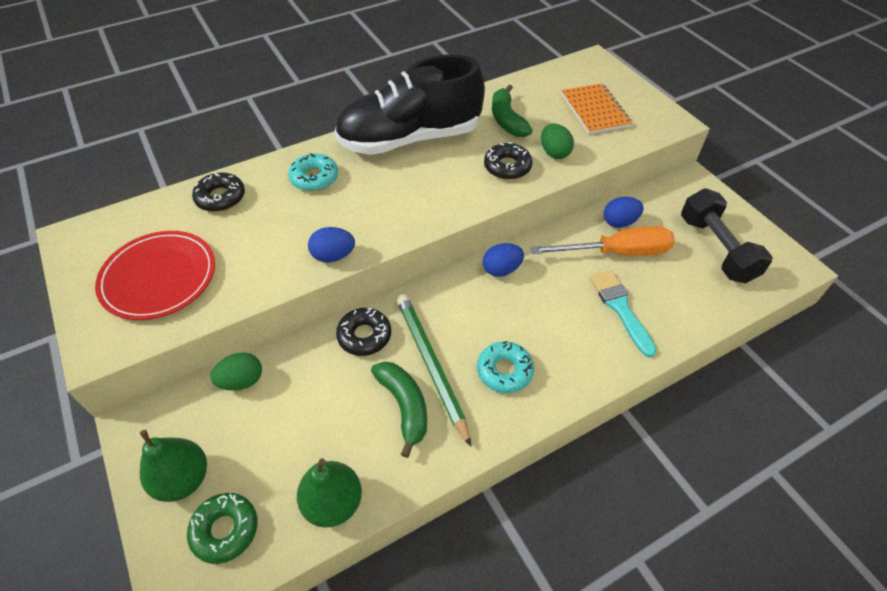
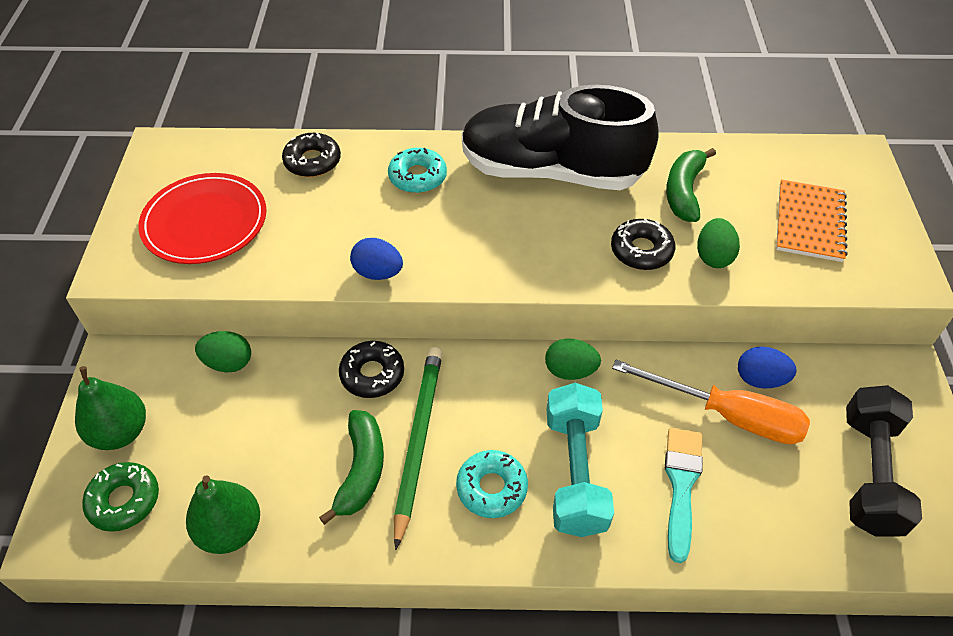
camera: 30 degrees right, 0 degrees up
(501, 270) = (570, 371): blue egg -> green egg
(550, 333) = (575, 472): none -> turquoise dumbbell

